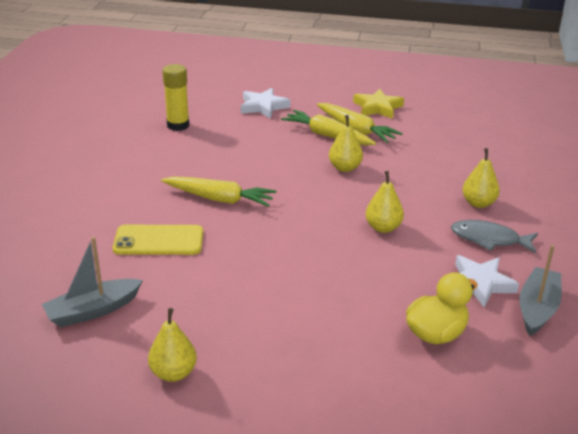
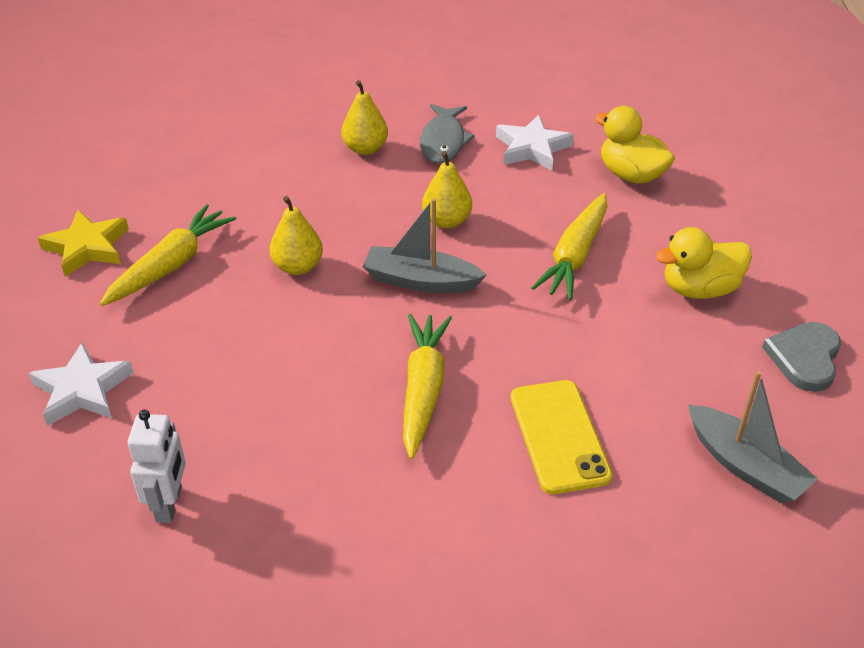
camera: 100 degrees left, 10 degrees up
(173, 373) = (804, 358): yellow pear -> grey heart
(178, 125) = (169, 504): yellow glue stick -> white robot
(272, 336) = (699, 289): none -> yellow duck
(327, 136) = (195, 294): yellow carrot -> yellow carrot (575, 256)
(537, 308) = (558, 114): grey boat -> grey boat (421, 281)

